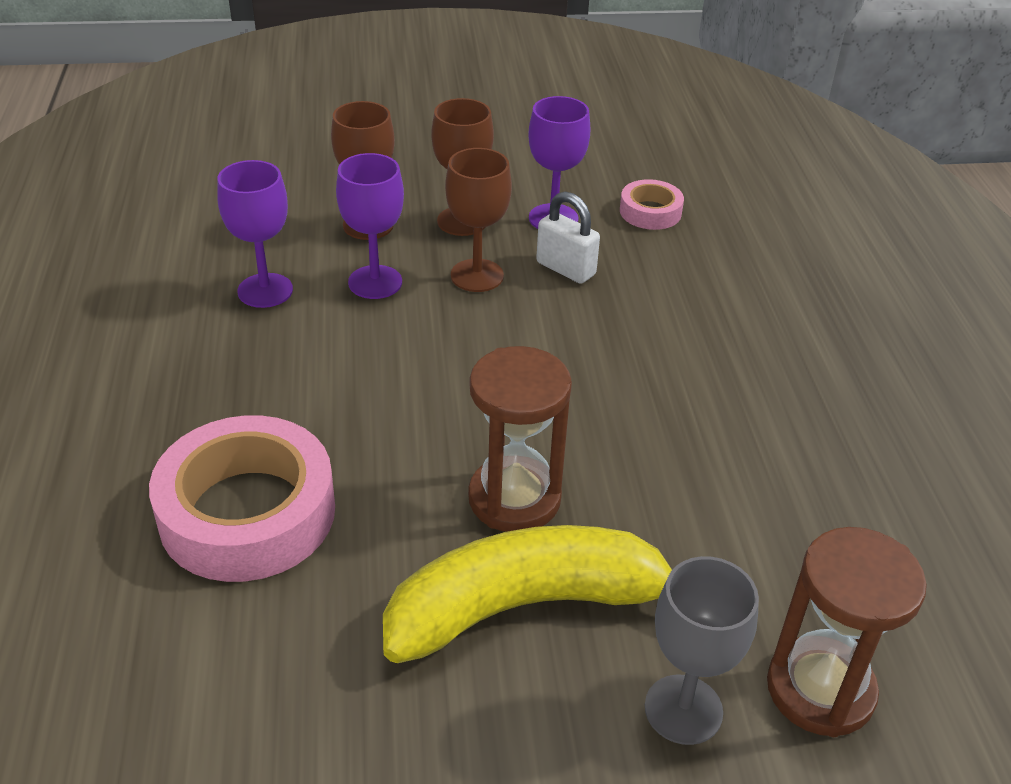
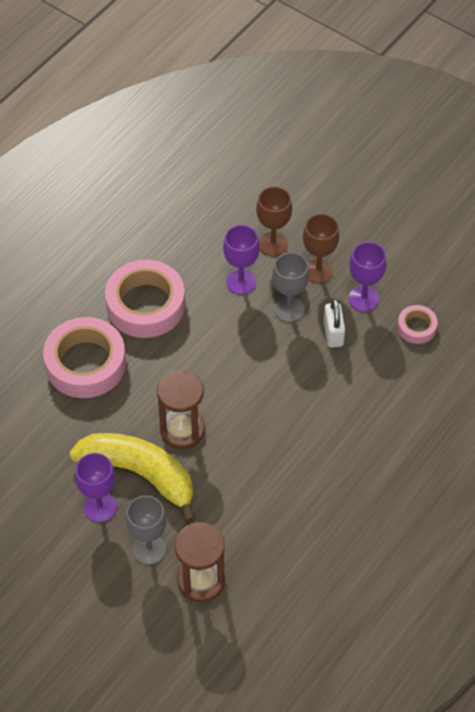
camera: 45 degrees right, 15 degrees up
(263, 381) = (145, 305): none -> pink tape
(265, 290) = (191, 254): purple goblet -> purple goblet (100, 507)
(477, 275) = (289, 309): brown goblet -> grey goblet

